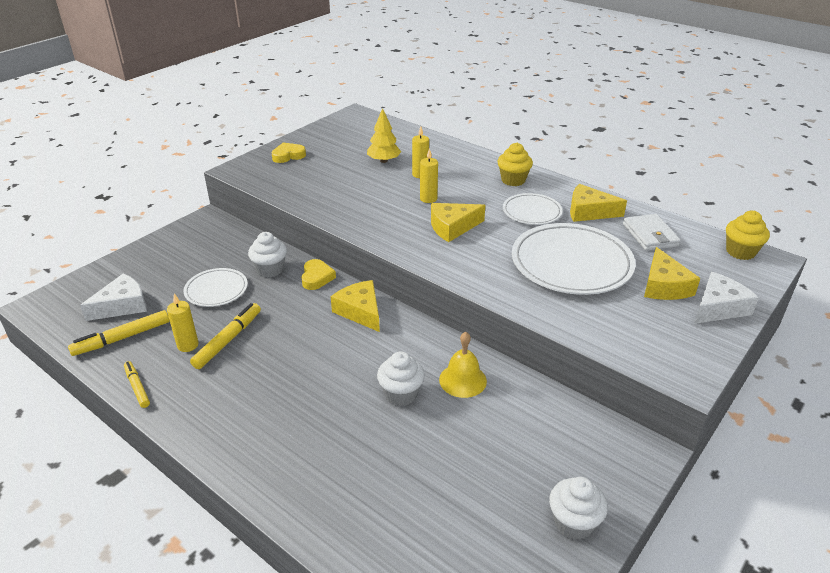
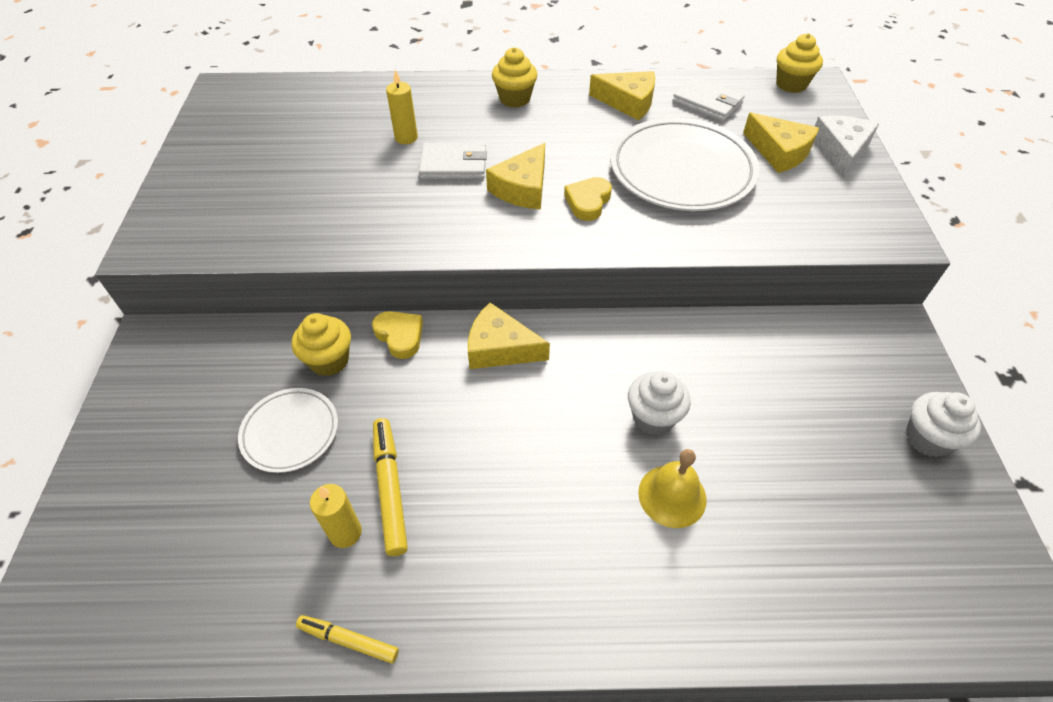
camera: 40 degrees left, 15 degrees up
(122, 305) = (176, 543): white cheese -> none
(122, 338) = (237, 590): yellow marker -> none
(270, 270) = (329, 360): white cupcake -> yellow cupcake
(288, 156) = (200, 189): yellow heart -> yellow heart (588, 202)
(384, 161) = (340, 139): yellow tree -> none
(428, 199) = (453, 165): yellow candle -> white wallet
(462, 380) = (688, 360): yellow bell -> yellow bell (672, 495)
(532, 212) = (577, 129): white plate -> none
(589, 212) = (628, 102): yellow cheese -> yellow cheese turned 135 degrees counterclockwise

